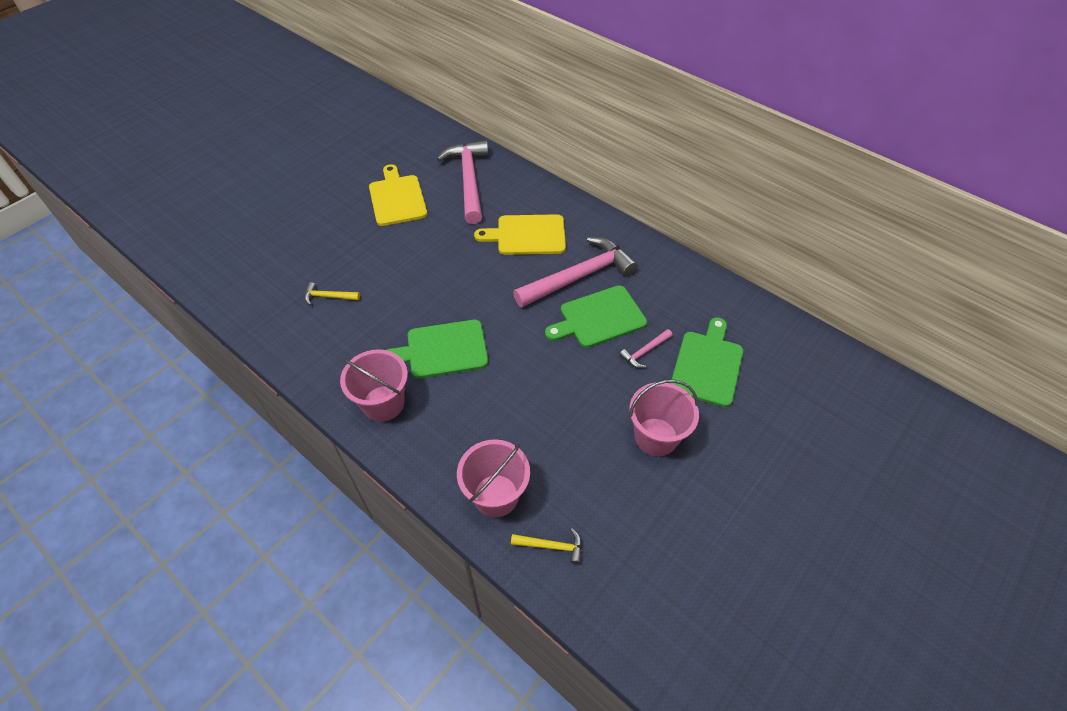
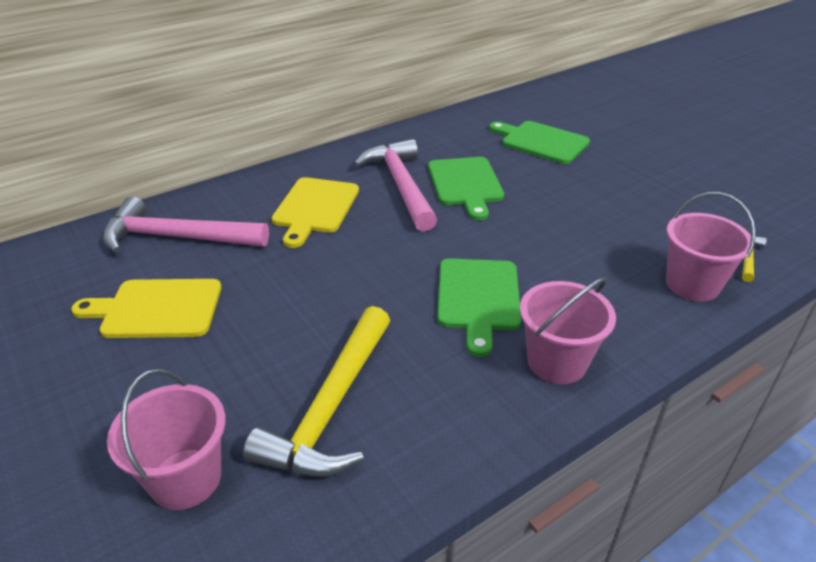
camera: 75 degrees left, 15 degrees down
(328, 297) = (331, 407): yellow hammer -> yellow hammer, size x2.31
(645, 352) = (518, 168): pink hammer -> none
(656, 437) = (619, 180): pink bucket -> pink bucket (185, 478)

